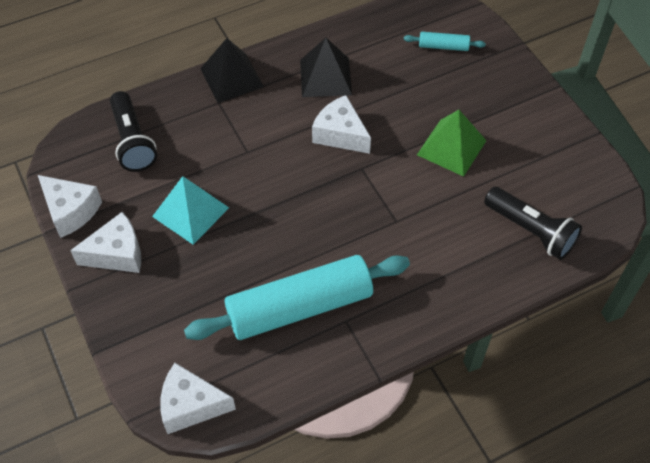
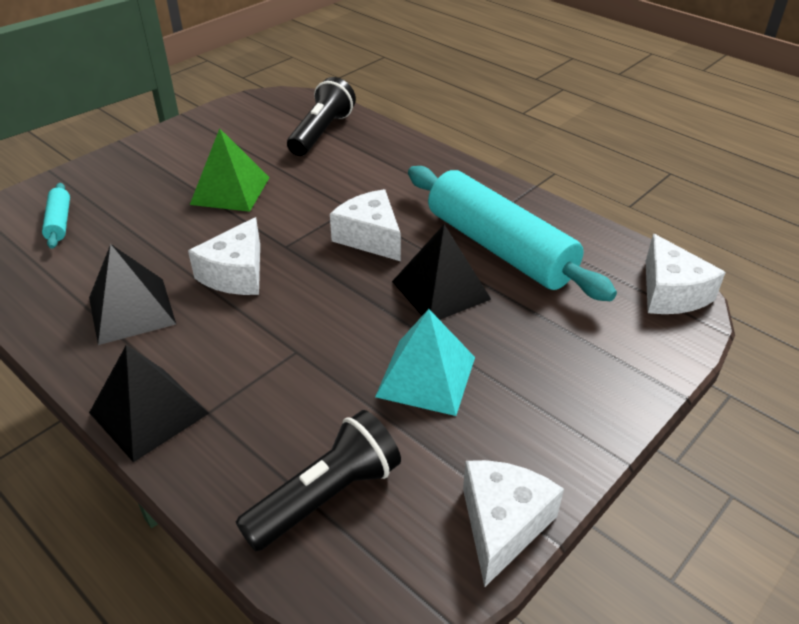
camera: 110 degrees left, 15 degrees down
(117, 253) = (537, 431): white cheese -> white cheese (370, 237)
(267, 248) = (441, 290): none -> black pyramid

